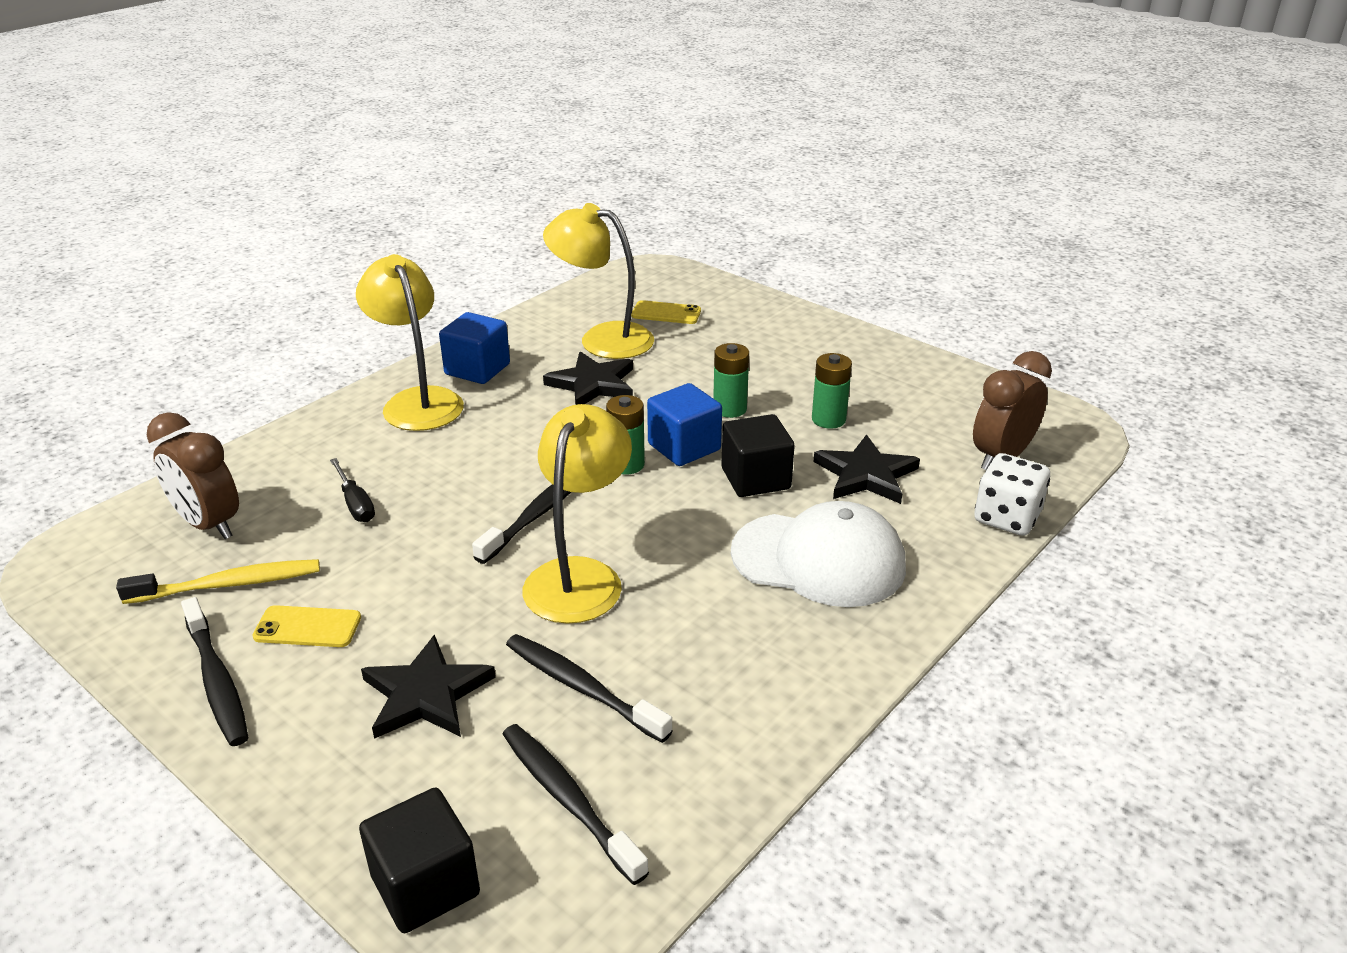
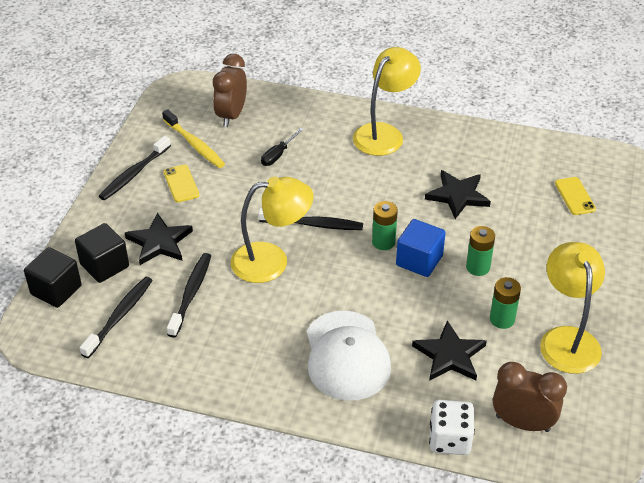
camera: 65 degrees right, 10 degrees up
(477, 369) = (435, 141): blue cube -> none
(602, 339) = (515, 179): yellow lamp -> yellow lamp (567, 339)
(755, 479) = (408, 303): black cube -> black cube (104, 265)

